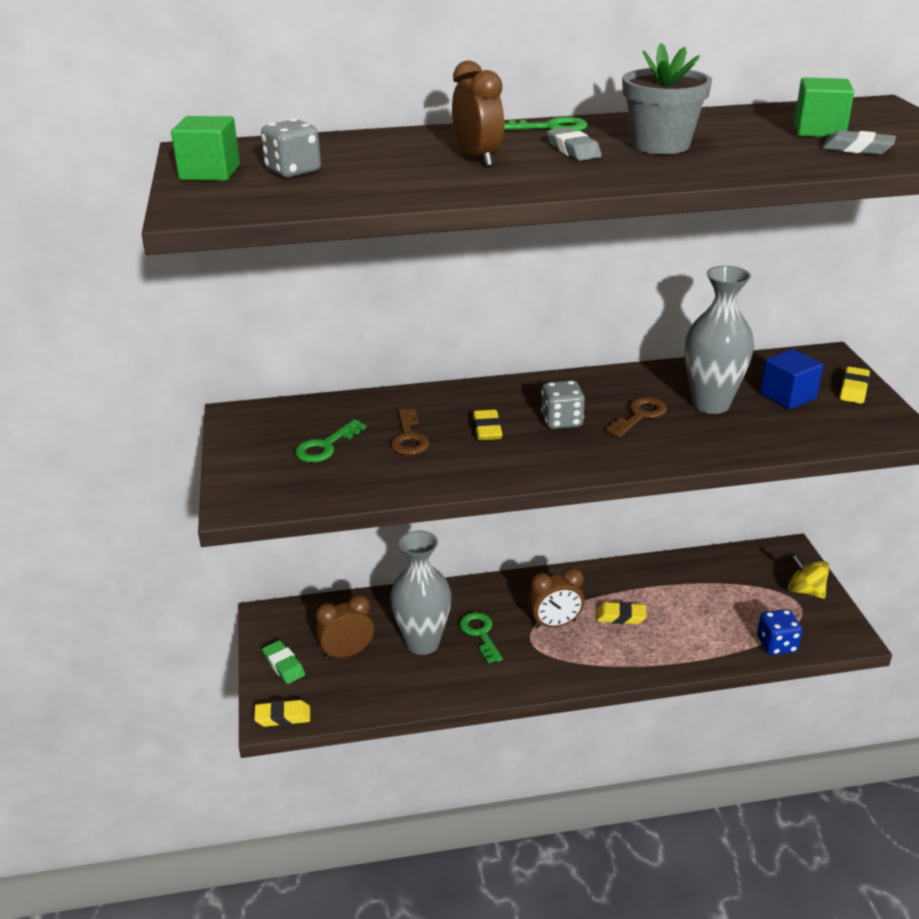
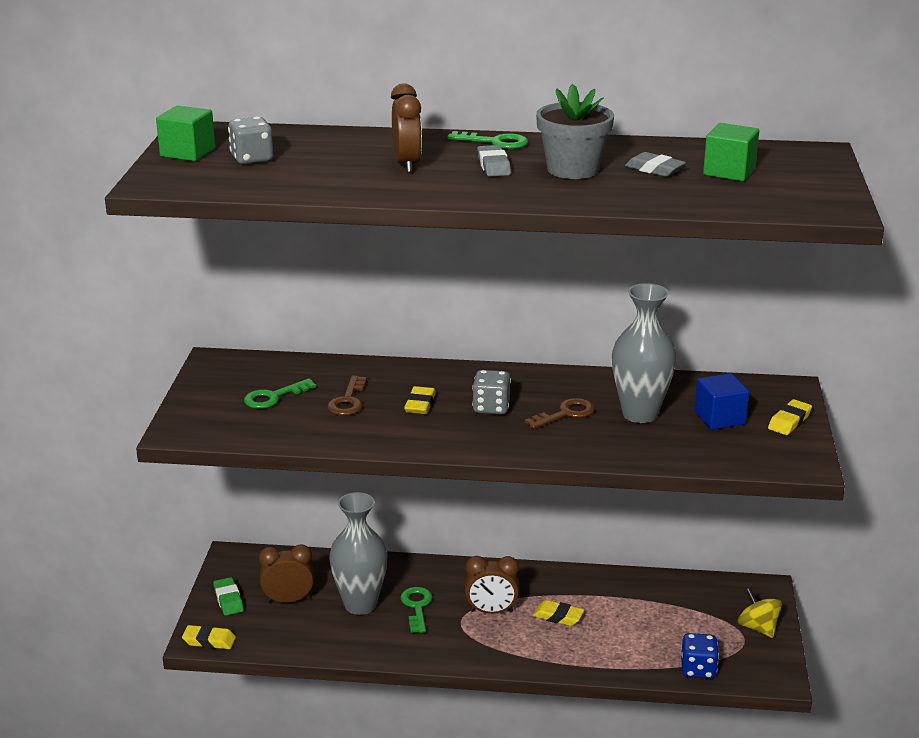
camera: 15 degrees right, 5 degrees down
(857, 149) = (741, 193): grey eraser -> grey eraser (654, 169)

